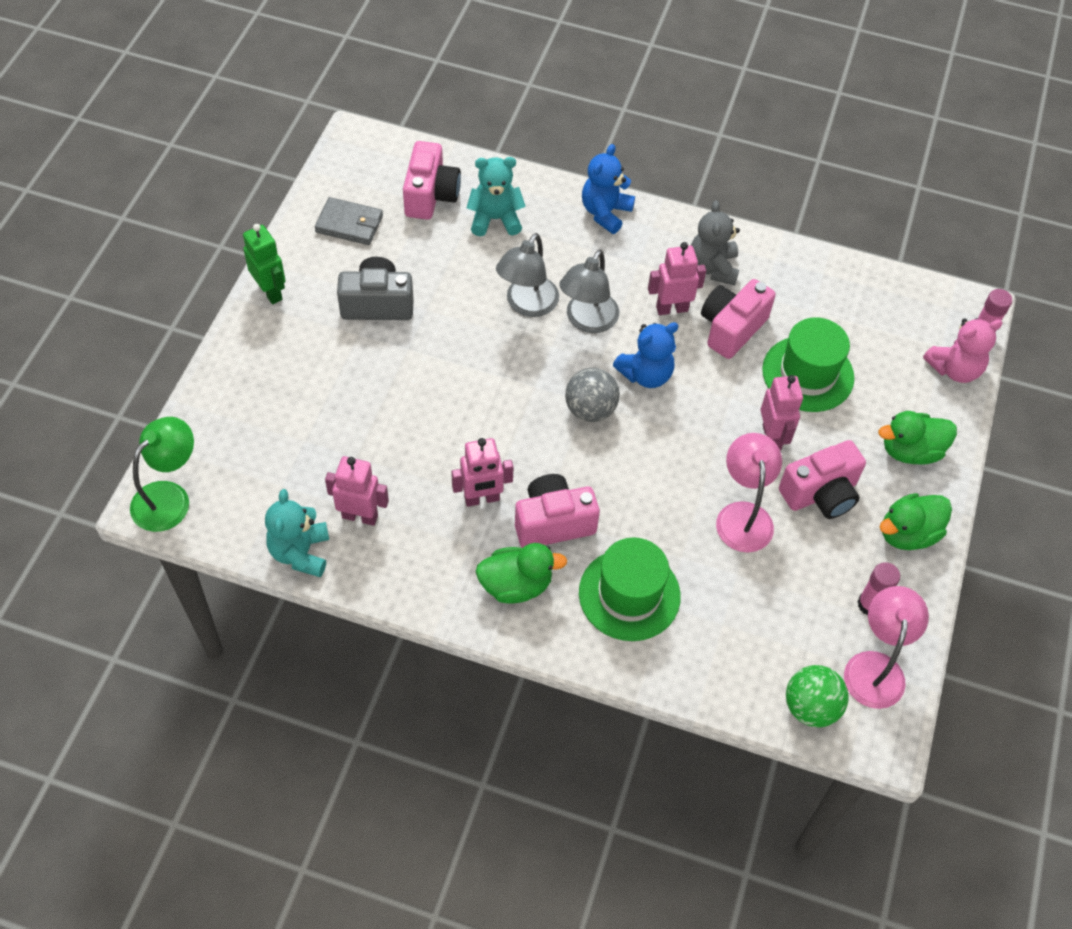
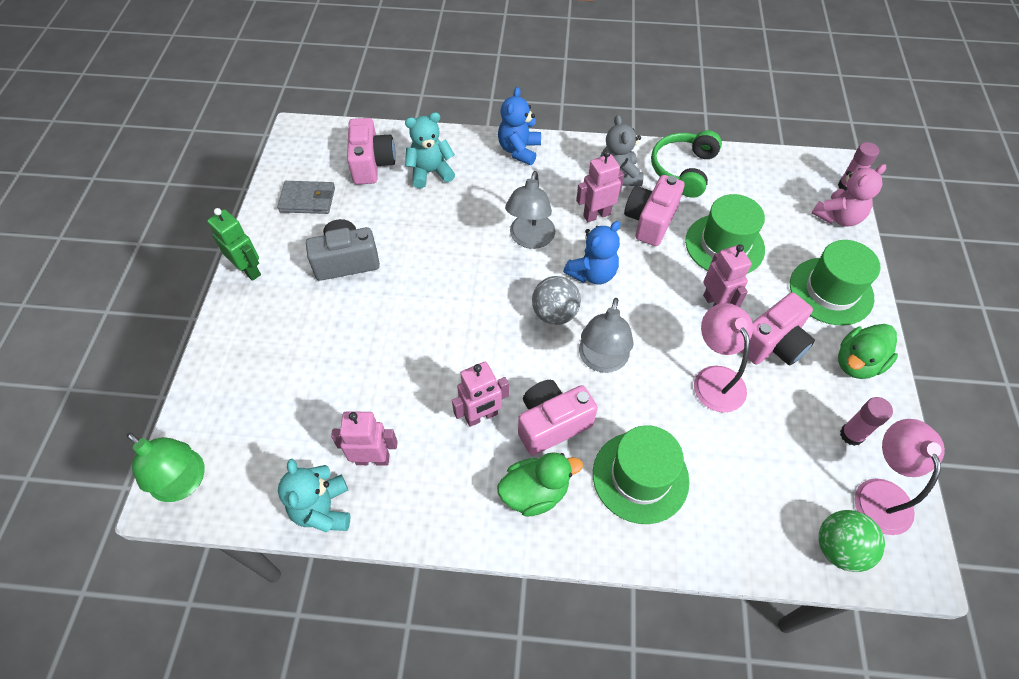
camera: 10 degrees left, 0 degrees up
(169, 497) = (184, 483): green lamp -> green lamp turned 105 degrees clockwise
(527, 305) = (475, 236): grey lamp -> grey lamp (601, 361)
(792, 275) = (683, 170): none -> green headphones
(910, 451) = (831, 291): green duck -> green hat

